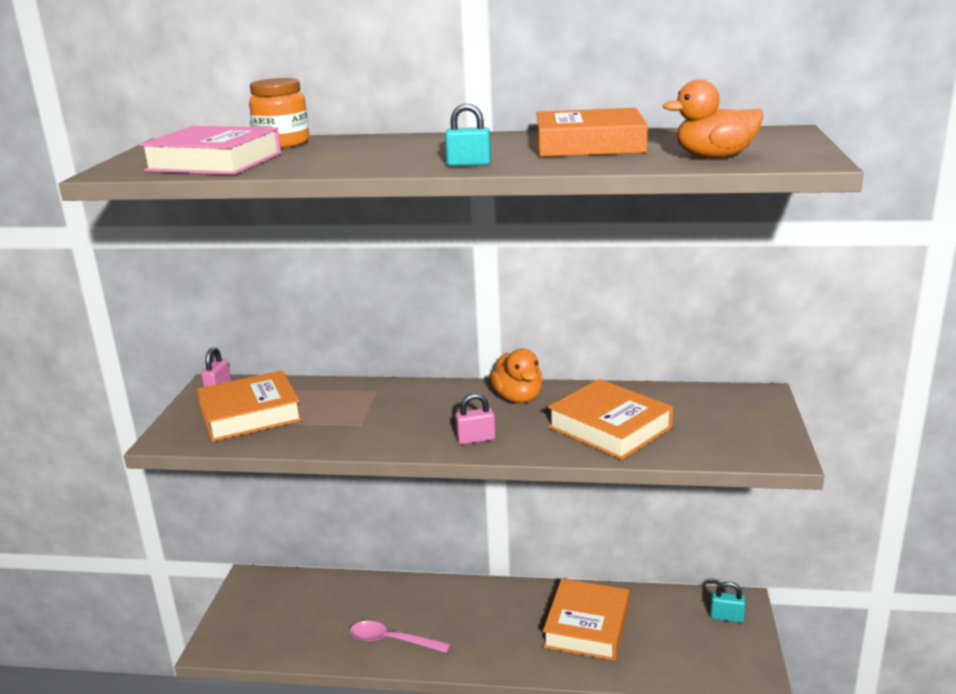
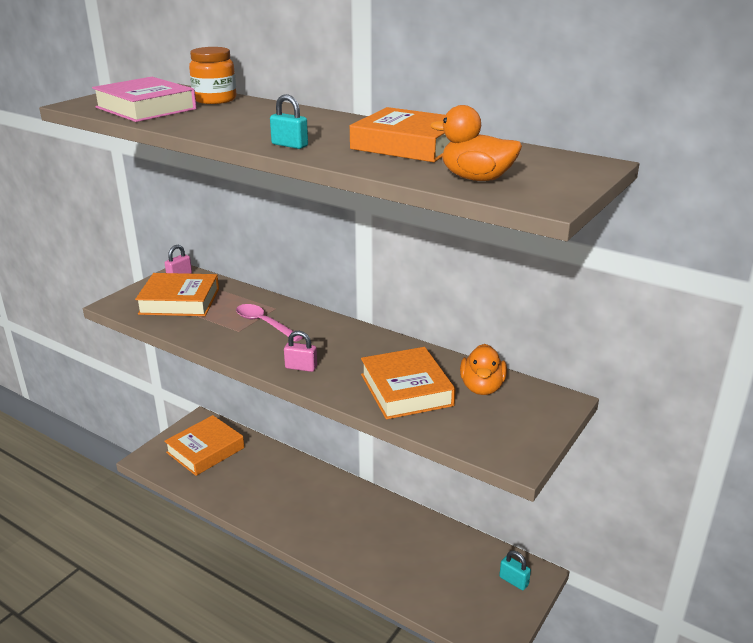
camera: 25 degrees right, 5 degrees up
(392, 640) = (256, 499): pink spoon -> pink spoon (264, 323)
(518, 398) = (365, 344): orange duck -> orange duck (482, 387)
(587, 626) = (398, 543): orange book -> orange book (205, 450)

